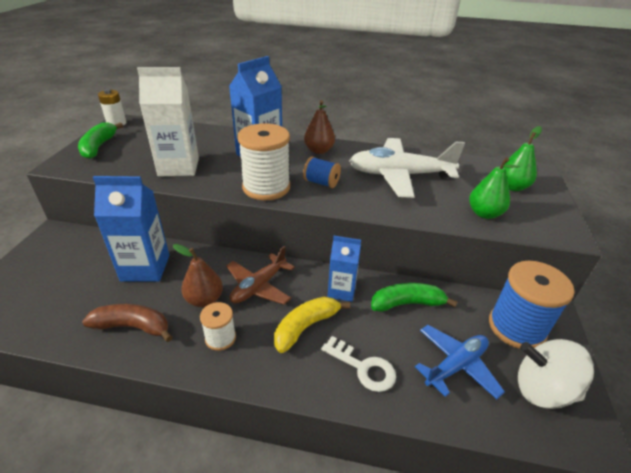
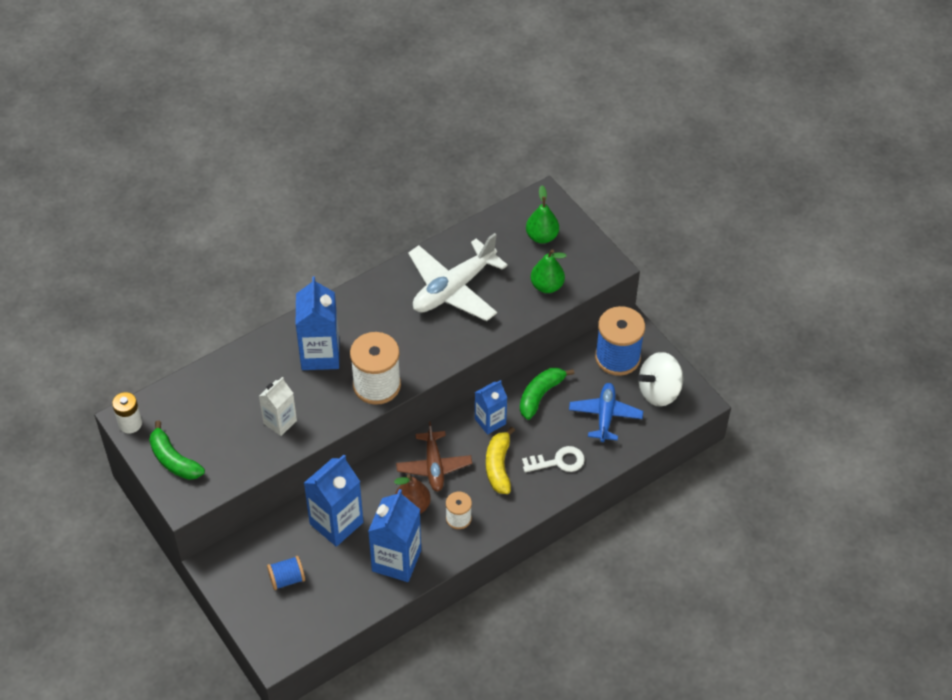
camera: 45 degrees left, 15 degrees up
(133, 327) = (396, 560): brown banana -> blue carton
(179, 167) = (280, 422): white carton -> white carton, size x0.62
(319, 150) = (359, 308): brown pear -> none
(321, 182) = (408, 346): blue spool -> blue spool (287, 579)

